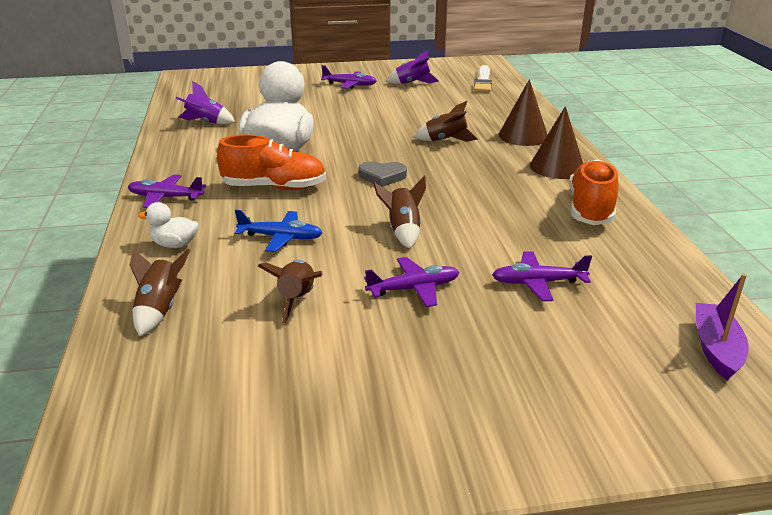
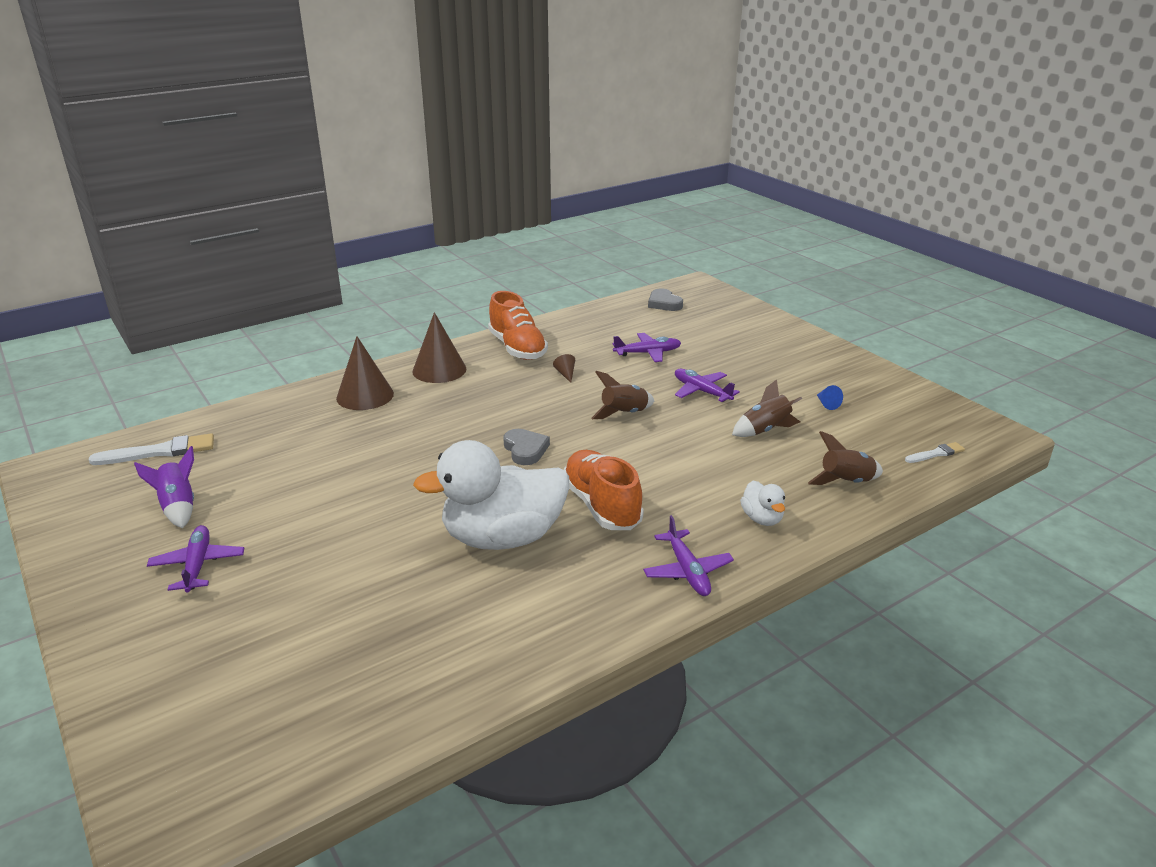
camera: 115 degrees left, 0 degrees up
(119, 407) = (936, 454): none -> white brush
(206, 123) = (439, 653): purple rocket -> none
(280, 237) = (692, 467): blue plane -> none
(307, 372) = (827, 404): none -> blue cone
(446, 140) = (402, 435): brown rocket -> none
(511, 221) = (565, 374): none -> brown cone
(538, 283) = (647, 353): purple plane -> purple plane turned 75 degrees counterclockwise
(590, 209) = (517, 348): orange shoe -> orange shoe turned 105 degrees counterclockwise
(716, 349) = (664, 303): purple boat -> grey heart

